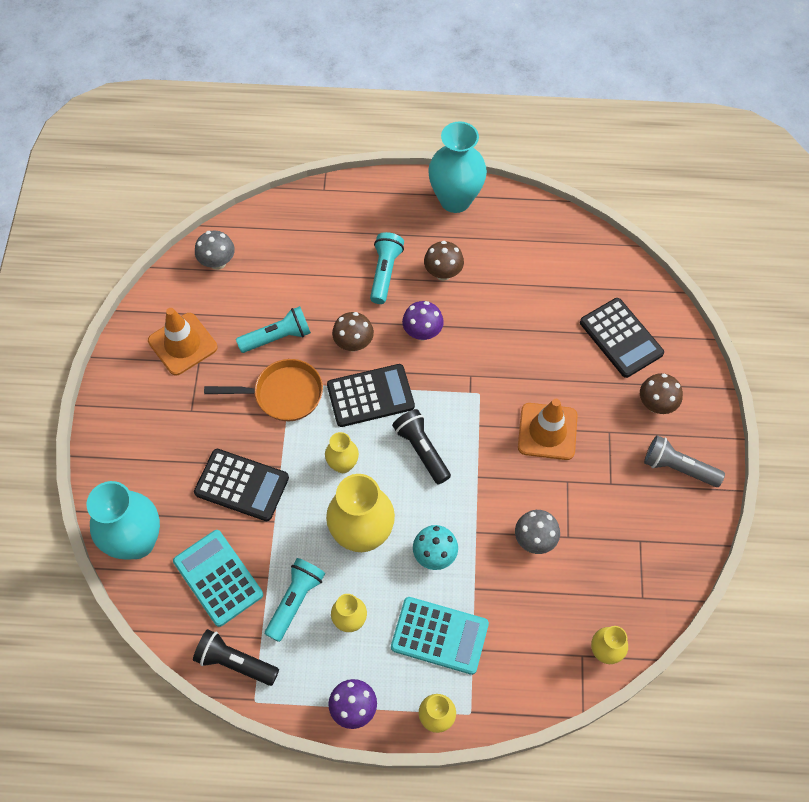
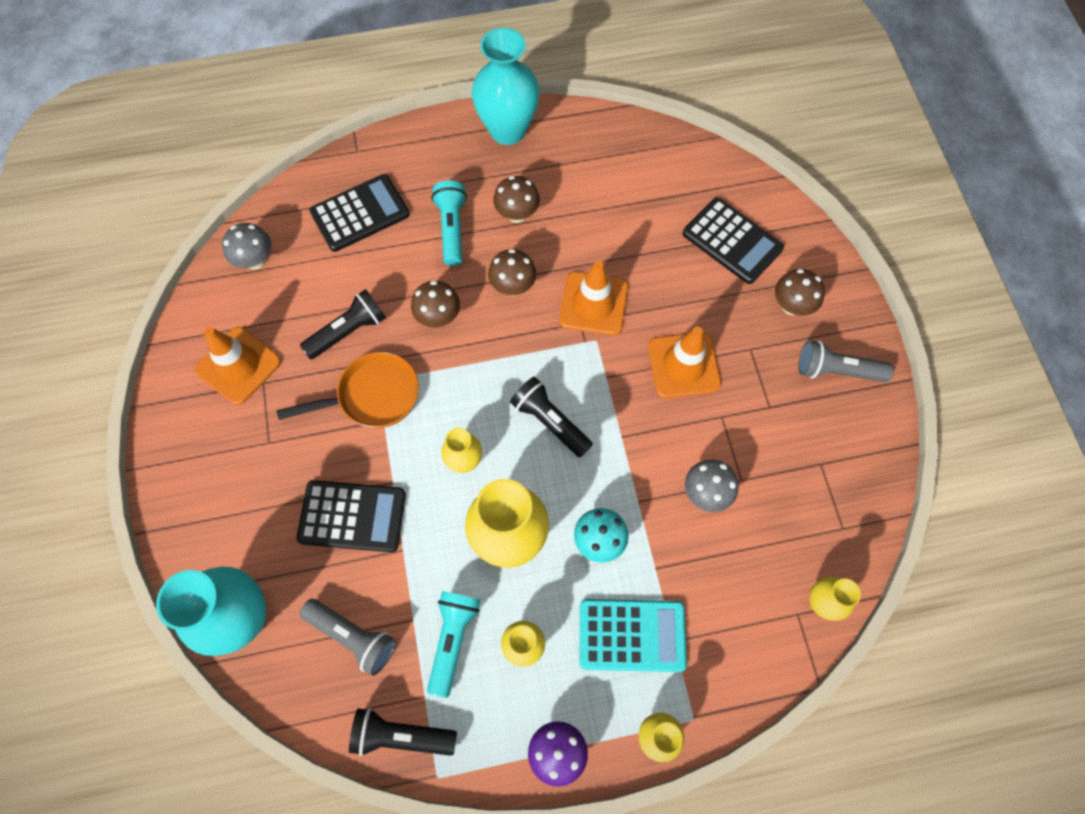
camera: 15 degrees left, 5 degrees up
(218, 578) = (353, 637): turquoise calculator -> grey flashlight
(277, 337) = (348, 331): turquoise flashlight -> black flashlight
(370, 396) = (474, 373): black calculator -> black calculator (360, 213)
(422, 332) = (513, 286): purple mushroom -> brown mushroom
(486, 362) = (593, 304): none -> orange traffic cone

